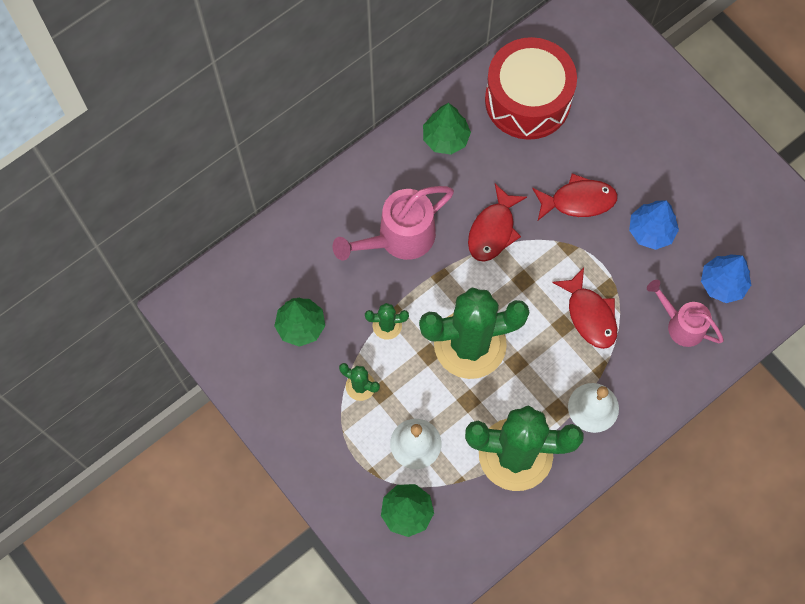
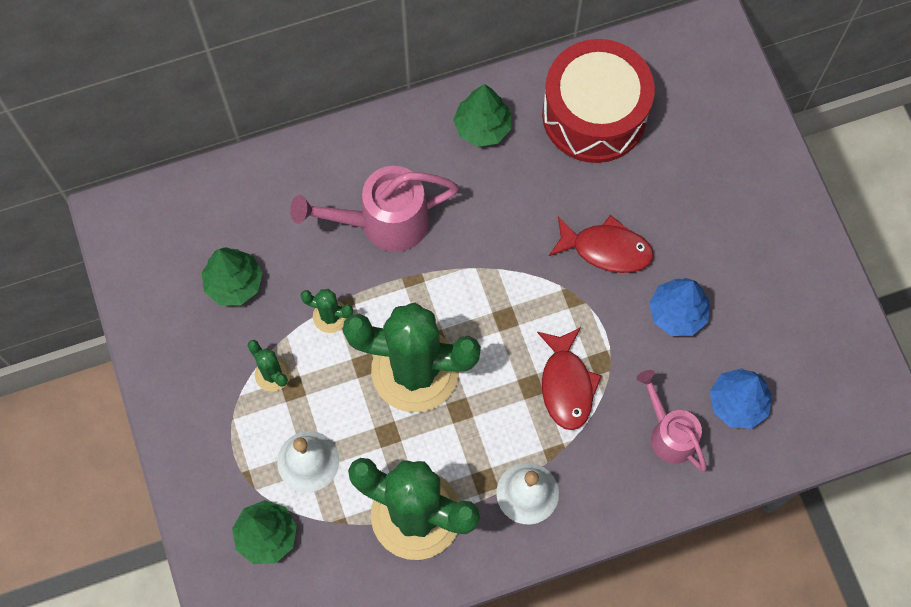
camera: 20 degrees right, 0 degrees up
(493, 230) = (494, 249): red fish -> none

